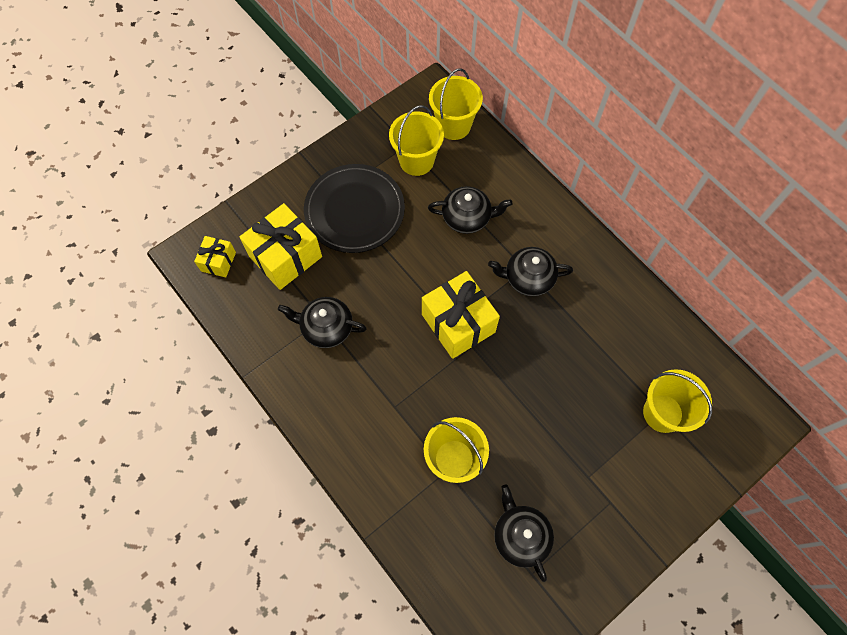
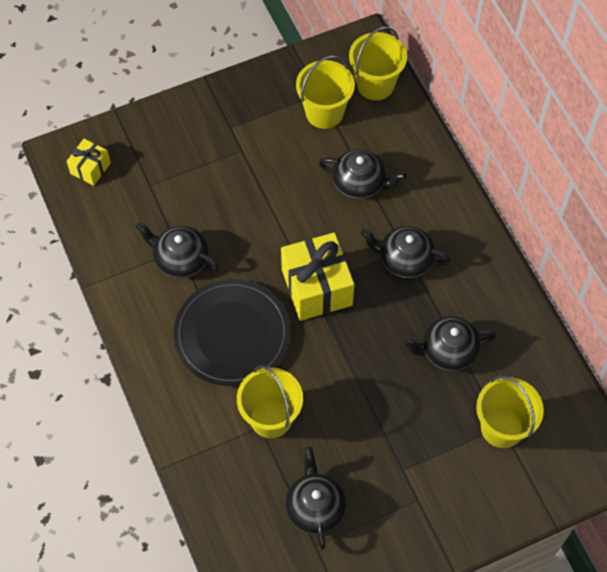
camera: 15 degrees right, 5 degrees down
(285, 256) = (159, 179): yellow gift -> none
(354, 211) = (244, 149): black plate -> black plate (232, 335)
(592, 353) = (447, 351): none -> black teapot

